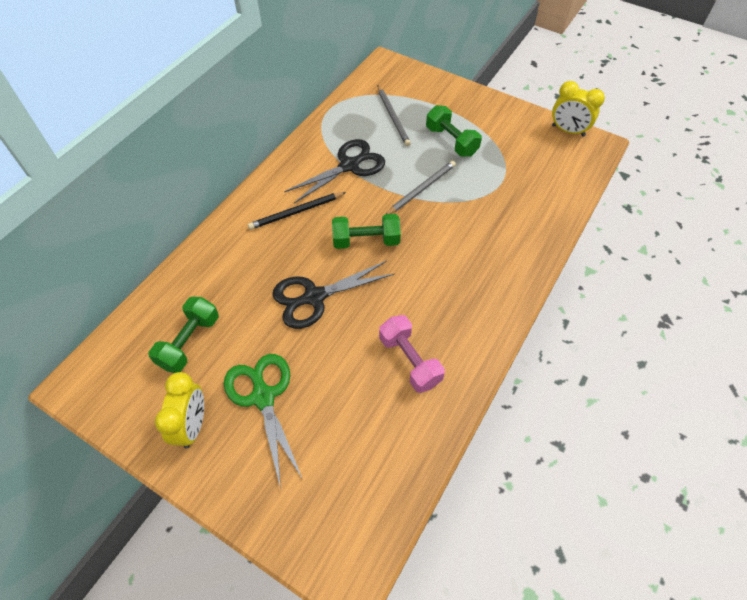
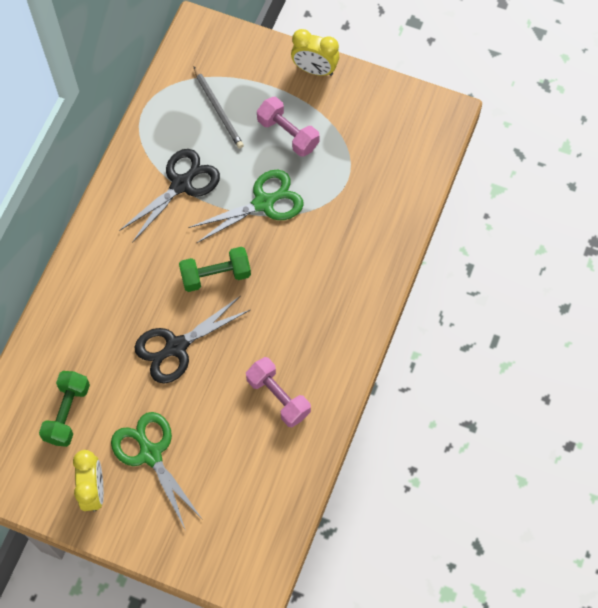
camera: 10 degrees left, 10 degrees up
(296, 212) = (136, 253): black pencil -> none
(421, 189) = (263, 203): grey pencil -> green scissors
(451, 141) = (288, 134): green dumbbell -> pink dumbbell
(568, 131) = (414, 99): yellow clock -> yellow clock (314, 70)

